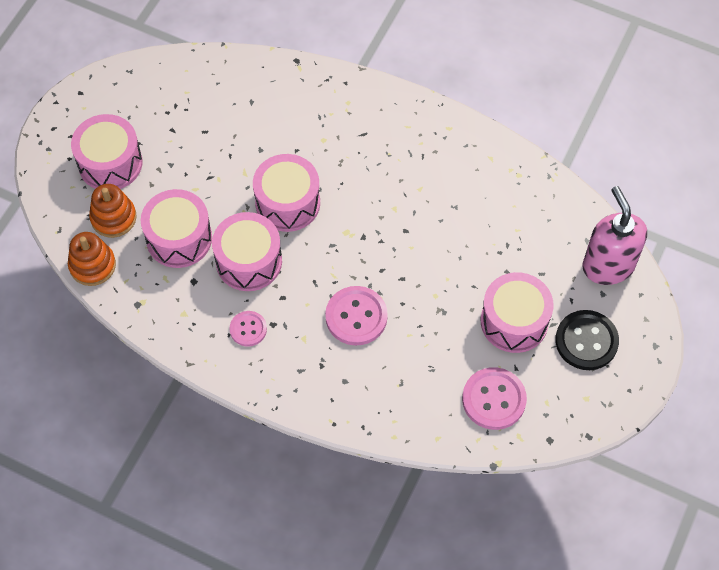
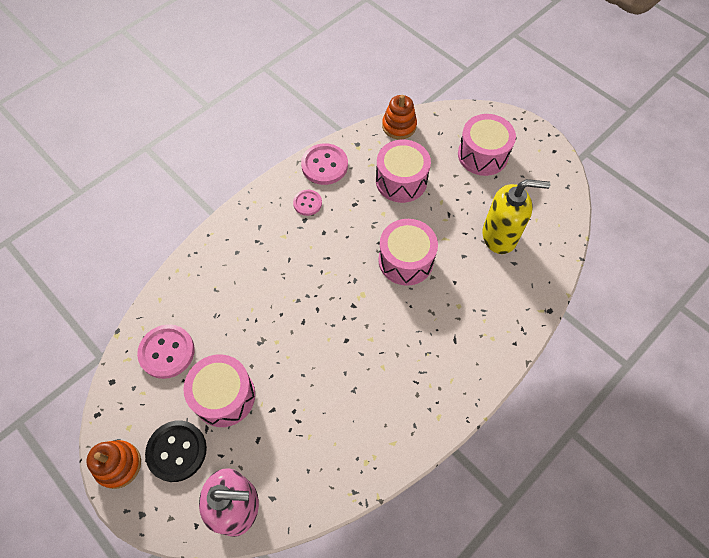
camera: 110 degrees right, 0 degrees up
(113, 218) = (434, 146): orange stacking toy -> orange stacking toy (118, 465)
(221, 121) = (500, 236): none -> yellow soap dispenser
(249, 261) = (363, 219): pink drum -> none
(356, 317) = (284, 277): pink button -> pink button (324, 165)

